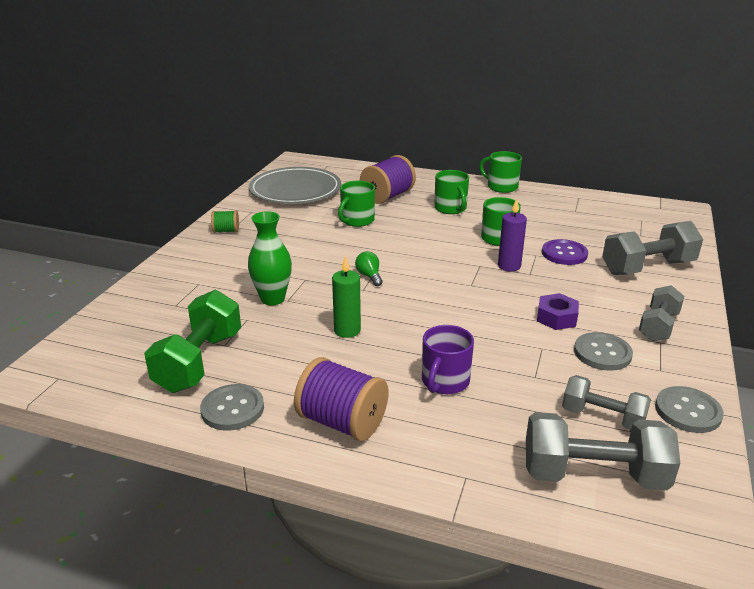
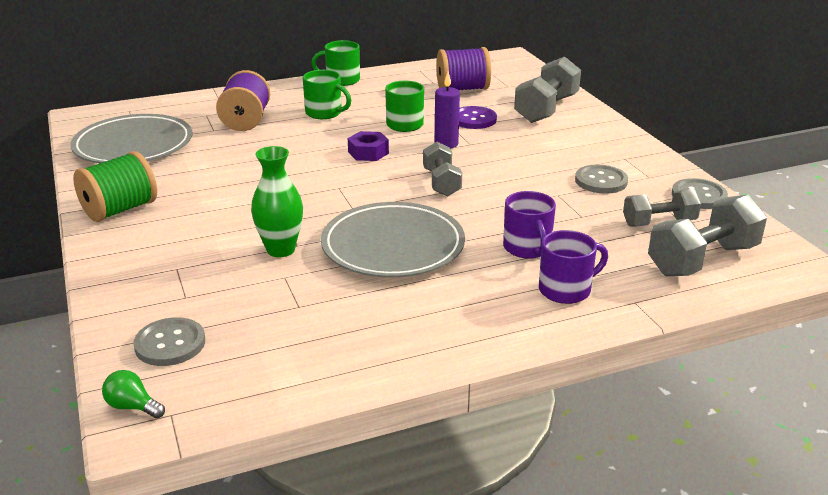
camera: 40 degrees left, 0 degrees up
(199, 362) = (299, 330): green dumbbell -> none
(226, 231) = (120, 210): green spool -> green spool, size x1.93
(232, 409) = (394, 348): grey button -> grey button (170, 344)
(342, 422) = (498, 312): purple spool -> purple spool (462, 89)
(347, 330) = (393, 246): green candle -> grey plate
(357, 220) = (250, 152): green mug -> none
(369, 276) = (341, 195): green light bulb -> green light bulb (132, 407)
(422, 433) = (566, 290): none -> purple mug
(556, 318) = (537, 169): purple nut -> purple nut (368, 152)
(658, 326) = (609, 148): grey dumbbell -> grey dumbbell (441, 183)

